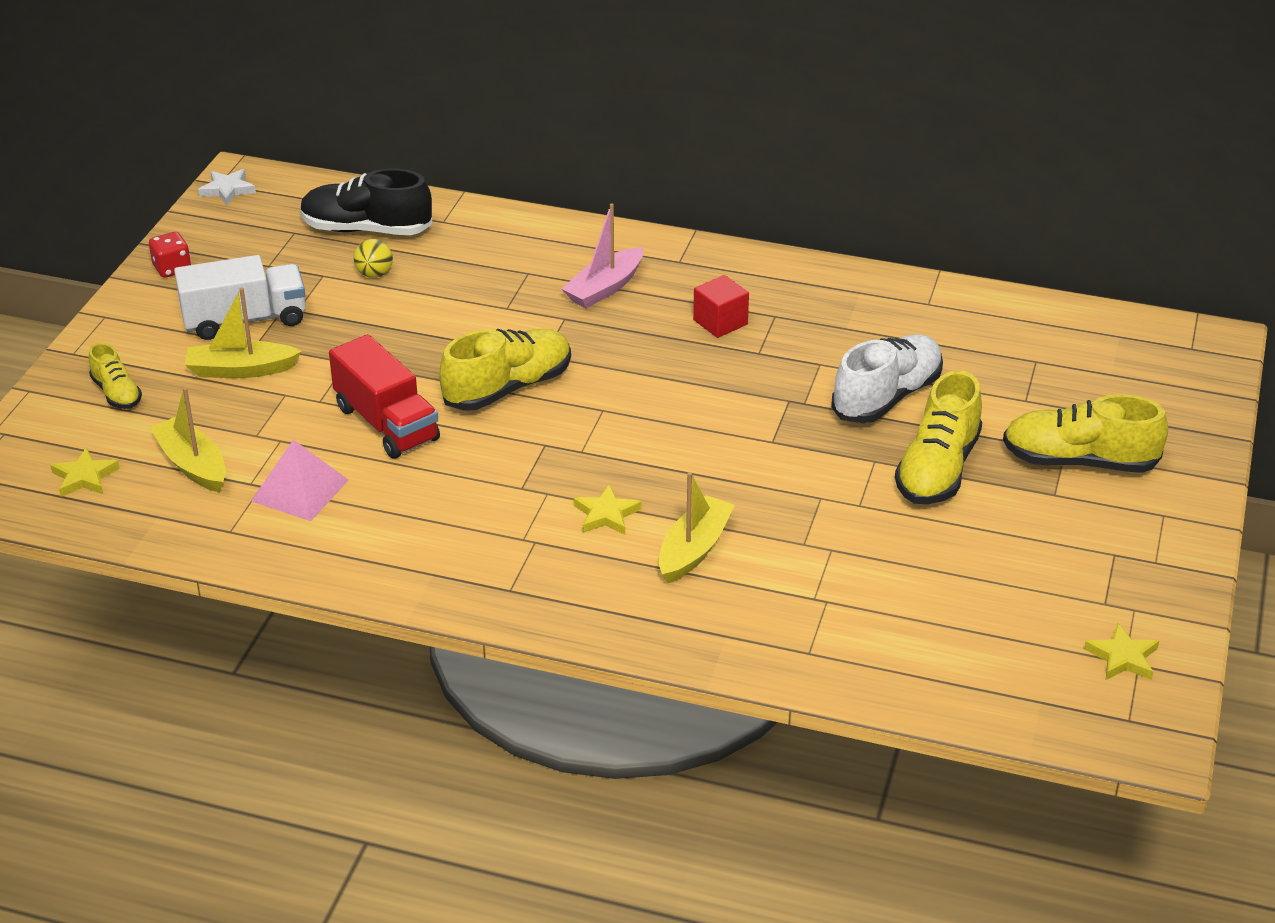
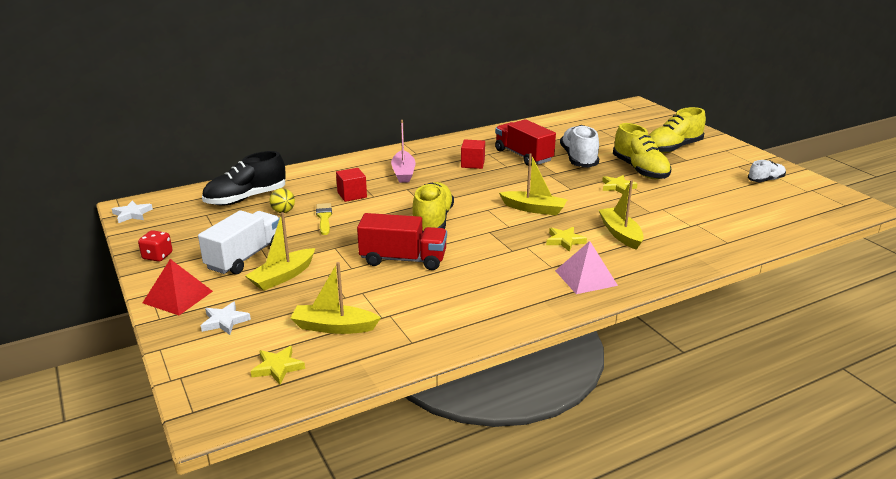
camera: 45 degrees left, 10 degrees down
(117, 393) = (224, 321): yellow shoe -> white star
(120, 336) = (178, 297): none -> red pyramid
(300, 490) = (414, 306): pink pyramid -> pink pyramid (586, 278)
(401, 310) = (324, 218): none -> yellow brush
(486, 291) = (352, 195): none -> red cube
(660, 444) = (534, 209): none -> yellow boat
(817, 347) = (523, 156): none -> red truck
(1101, 603) = (766, 180): none -> white shoe
(1123, 657) = (804, 190): yellow star -> yellow star (617, 187)

